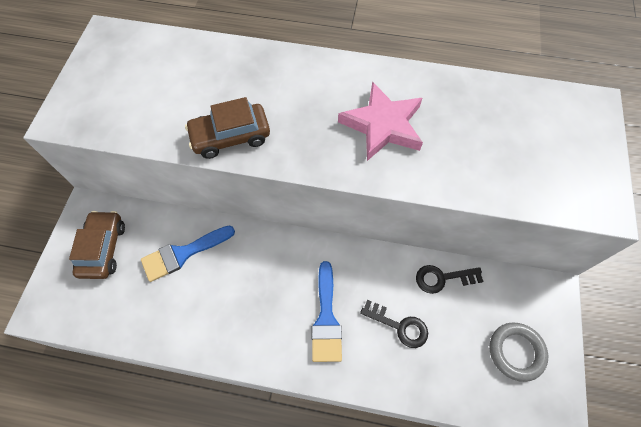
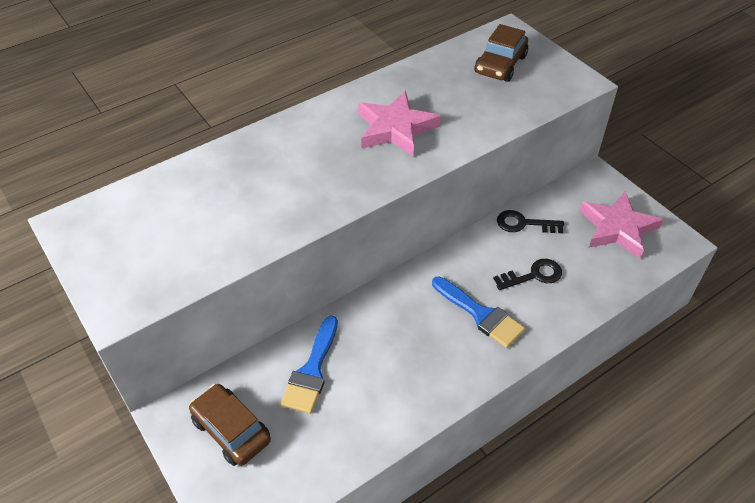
camera: 45 degrees left, 15 degrees down
(230, 136) = (292, 213): brown car -> brown car (500, 65)
(442, 278) = (523, 224): black key -> black key turned 60 degrees clockwise
(516, 352) = (617, 228): grey ring -> pink star

